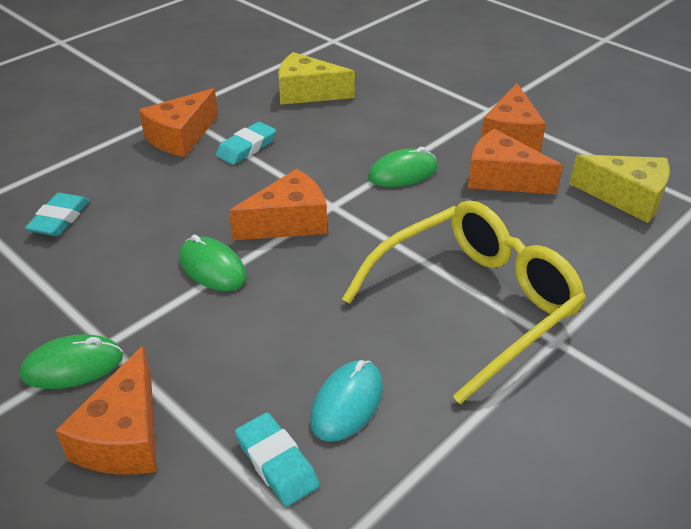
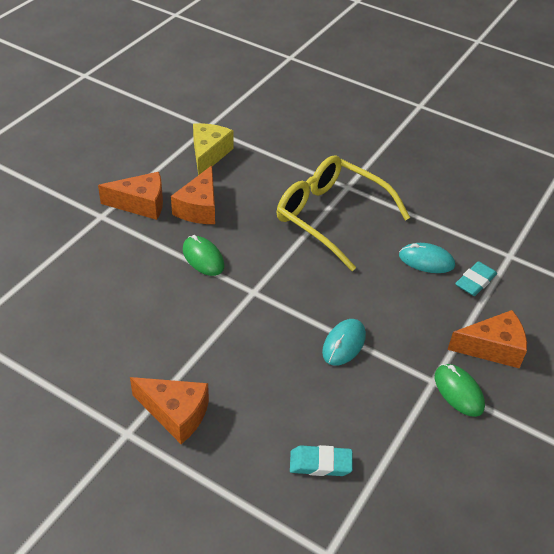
camera: 105 degrees left, 5 degrees up
(212, 268) = (344, 344): green mouse -> turquoise mouse
(246, 147) = (185, 360): turquoise eraser -> none
(288, 222) = (281, 312): orange cheese -> none
(307, 93) = (82, 334): yellow cheese -> none

